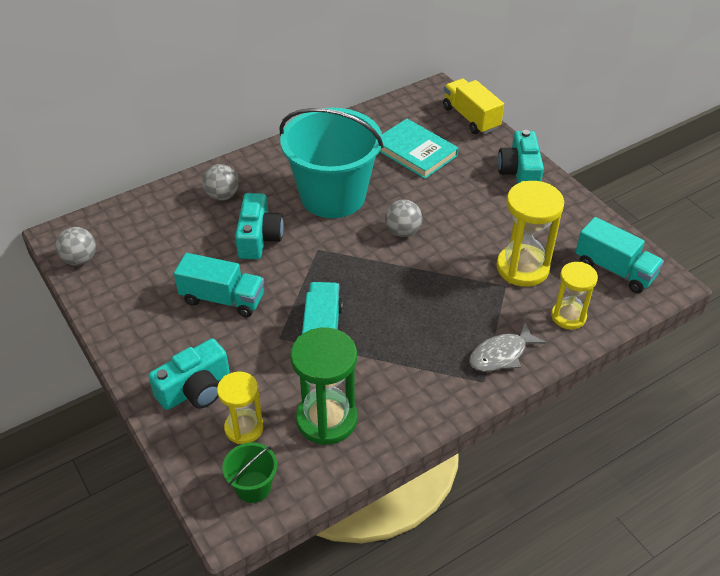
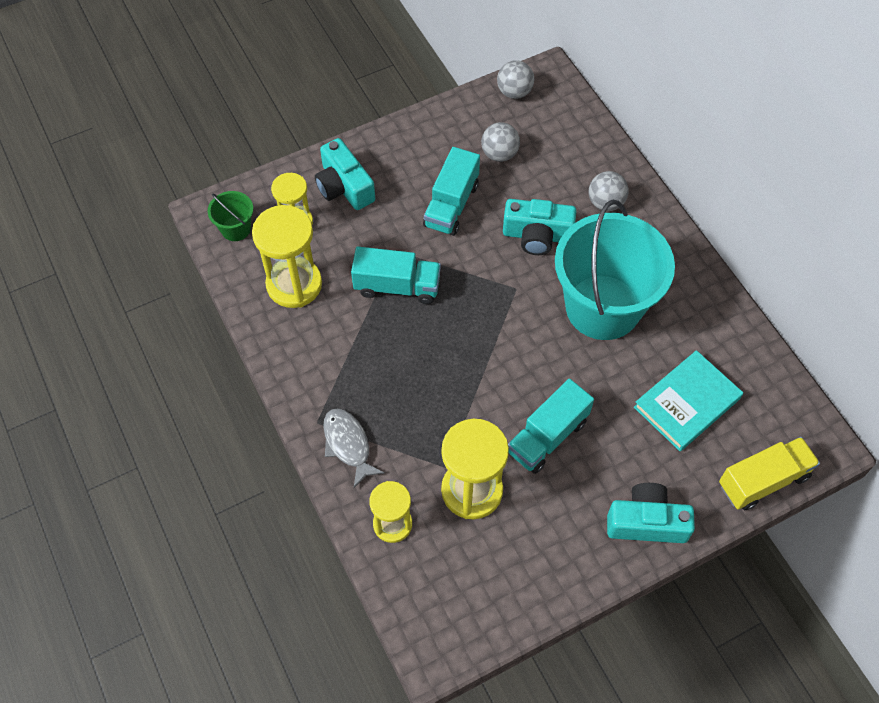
camera: 95 degrees right, 15 degrees up
(326, 419) = (294, 284): green hourglass -> yellow hourglass
(402, 232) = (539, 372): grey ball -> grey ball (499, 154)
(614, 270) = (460, 596): turquoise truck -> turquoise truck (547, 436)

